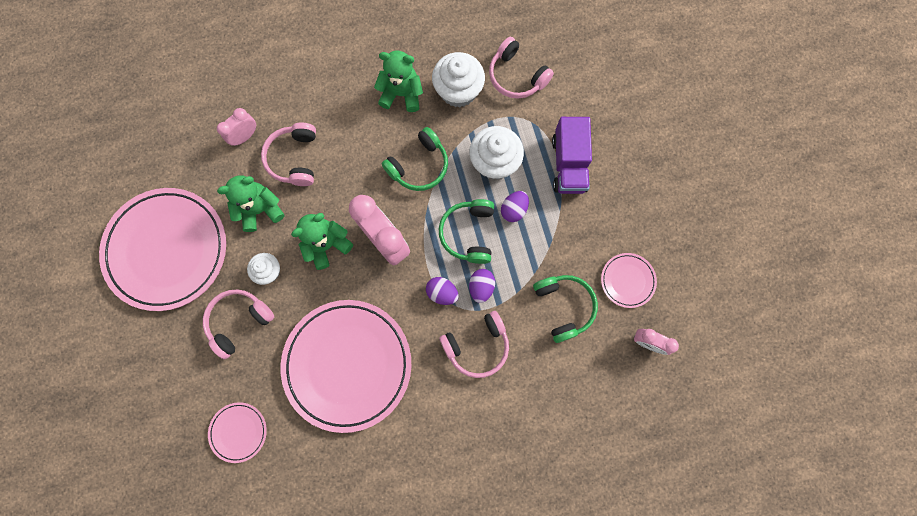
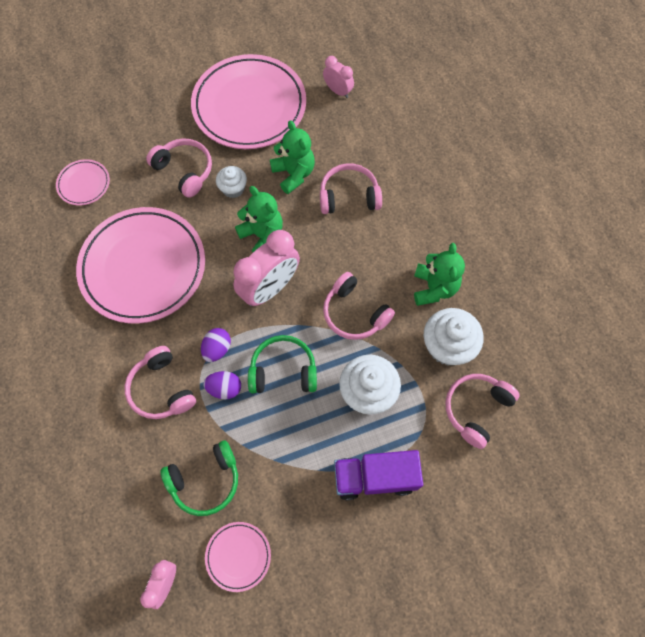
camera: 85 degrees right, 10 degrees down
(245, 136) = (367, 151): pink clock -> pink clock (338, 91)
(419, 166) = (354, 313): green headphones -> pink headphones
(514, 210) = (314, 417): purple egg -> none

